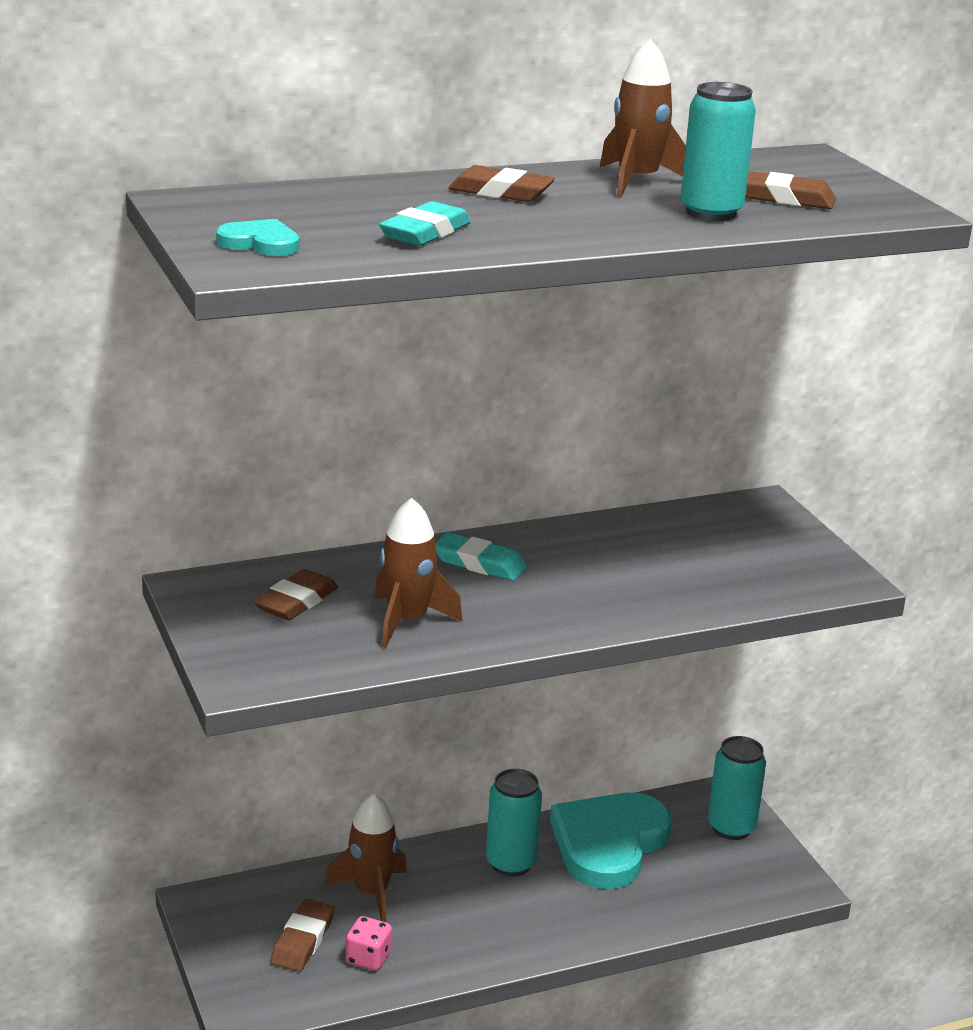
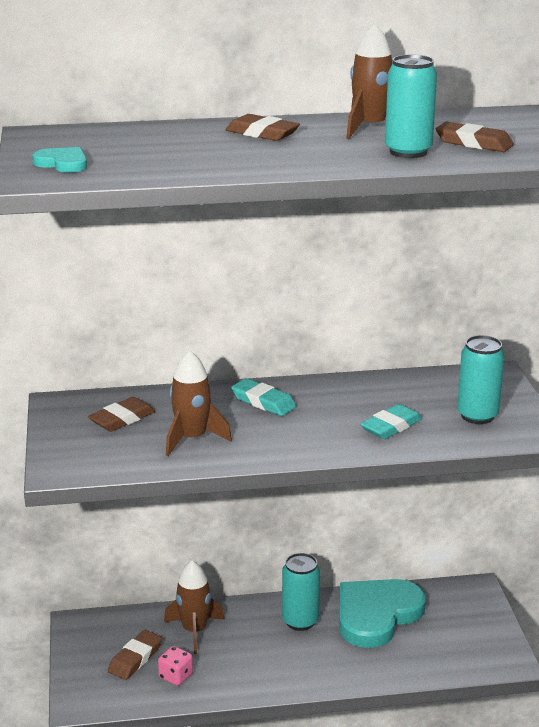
camera: 15 degrees right, 0 degrees up
(425, 232) = (184, 160): turquoise eraser -> turquoise eraser (391, 426)
(731, 828) = (472, 613): turquoise can -> turquoise can (477, 416)

